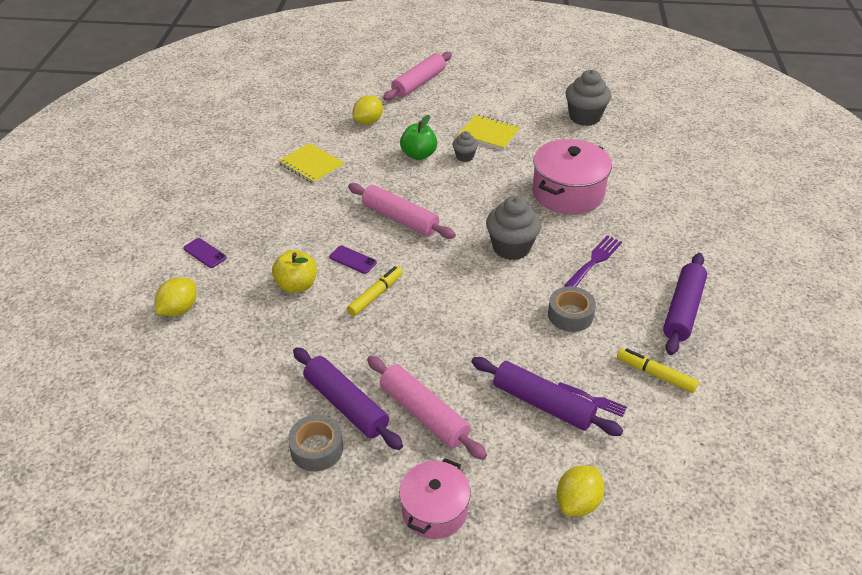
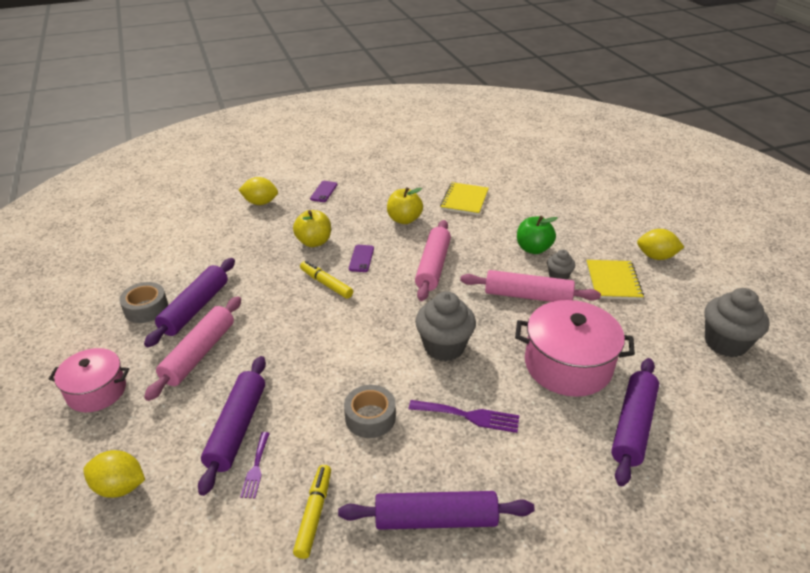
camera: 65 degrees right, 5 degrees down
(310, 212) = (404, 219): none -> yellow apple
(368, 122) = (553, 207): yellow lemon -> yellow lemon (656, 257)
(375, 295) = (326, 284): yellow marker -> yellow marker turned 150 degrees counterclockwise
(418, 83) = (645, 215): pink rolling pin -> pink rolling pin (527, 296)
(639, 189) = (633, 426): none -> purple rolling pin

